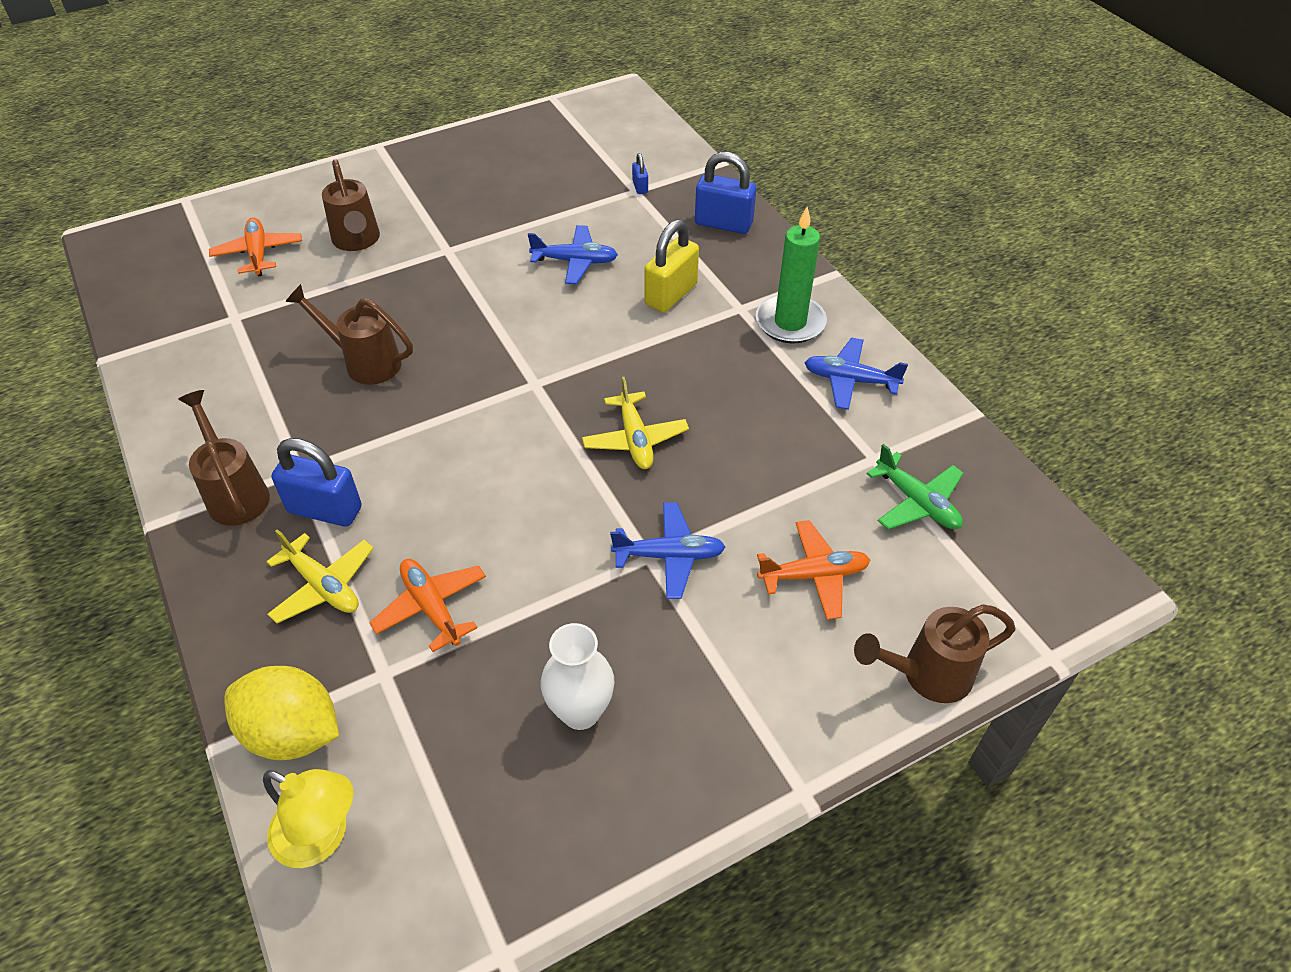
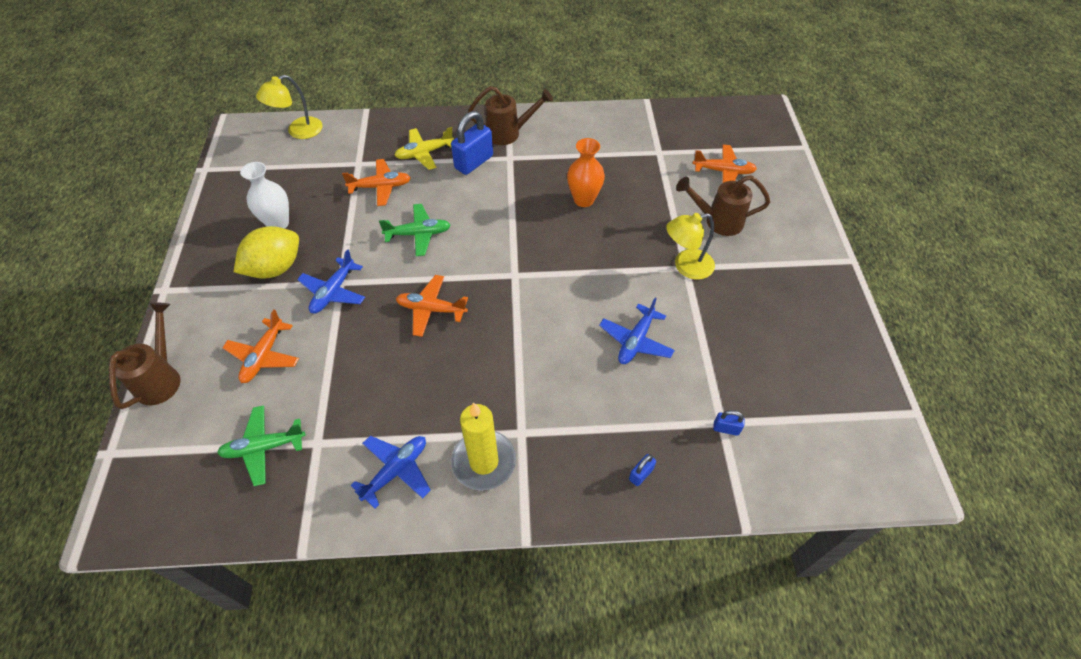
camera: 115 degrees right, 5 degrees up
(293, 733) = (353, 131): yellow lemon -> yellow lemon (275, 268)
(364, 362) = (584, 200): brown watering can -> orange vase
(445, 250) = (686, 266): none -> yellow lamp
(513, 510) = (418, 234): none -> green plane
(635, 439) = (431, 309): yellow plane -> orange plane
(671, 294) = (563, 390): yellow padlock -> none
(723, 224) = (641, 474): blue padlock -> blue padlock, size x0.48
(790, 322) = (484, 461): green candle -> yellow candle

